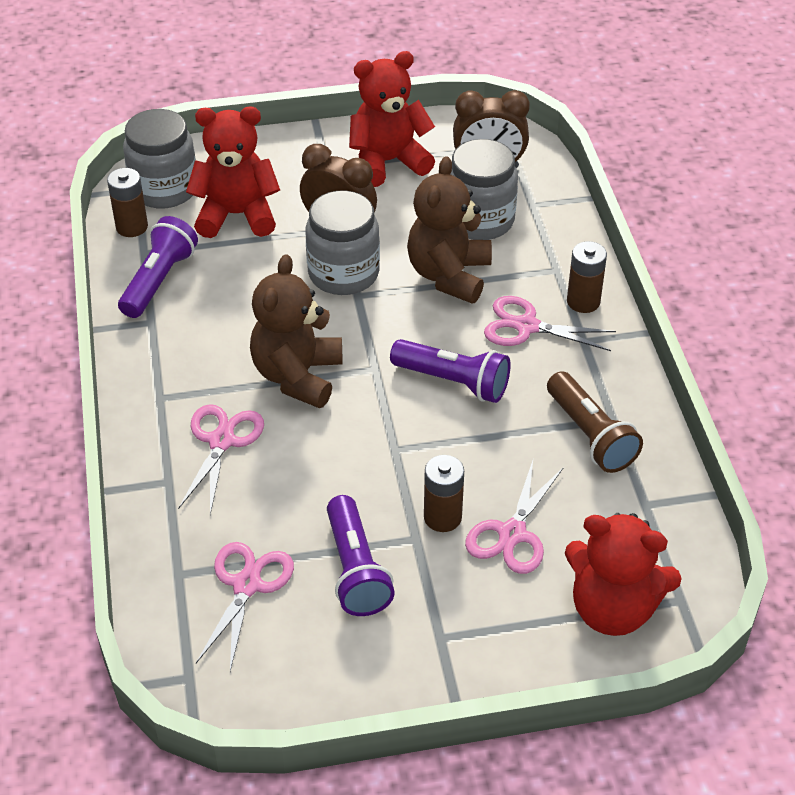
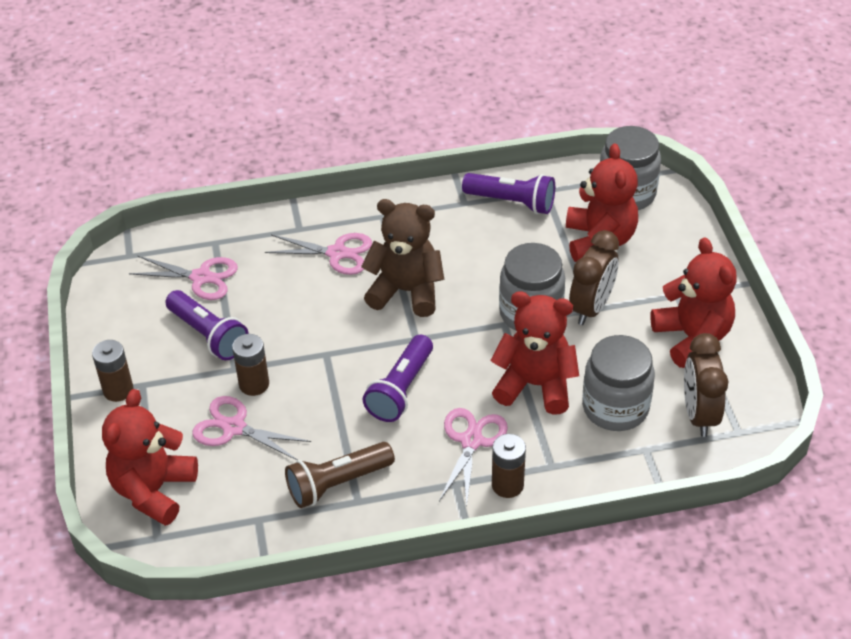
camera: 90 degrees right, 0 degrees up
(132, 227) = (575, 180): brown battery -> brown battery (118, 390)
(356, 570) = (208, 335): purple flashlight -> purple flashlight turned 120 degrees counterclockwise
(449, 275) = (535, 385): brown teddy bear -> red teddy bear

